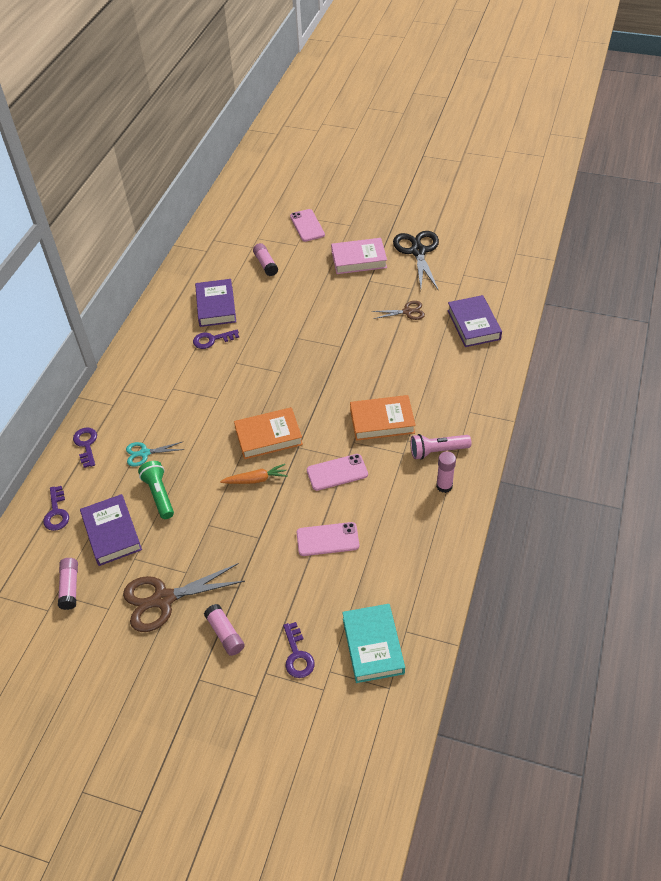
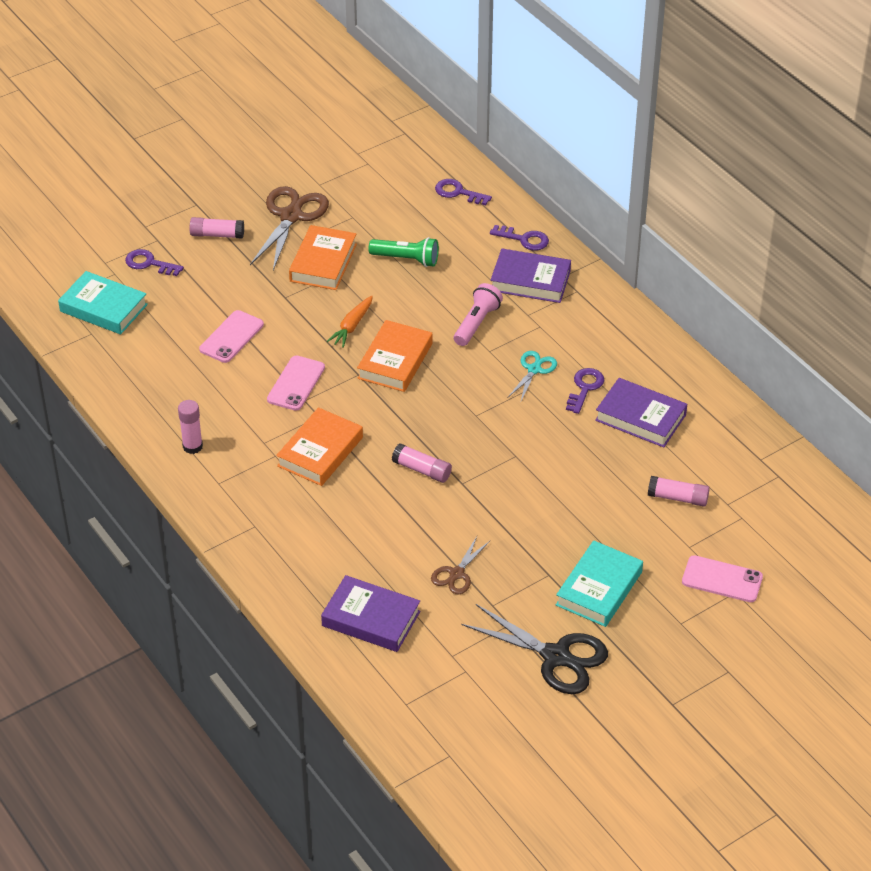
camera: 125 degrees right, 5 degrees down
(70, 587) = (366, 172): pink glue stick -> pink glue stick (422, 470)
(112, 533) = (396, 215): purple book -> purple book (530, 281)
(144, 453) = (469, 271): turquoise scissors -> turquoise scissors (534, 369)
(202, 541) = (323, 262): none -> orange book
(359, 259) = (599, 588): pink book -> turquoise book
(437, 451) = (236, 468): pink flashlight -> pink flashlight (477, 323)

